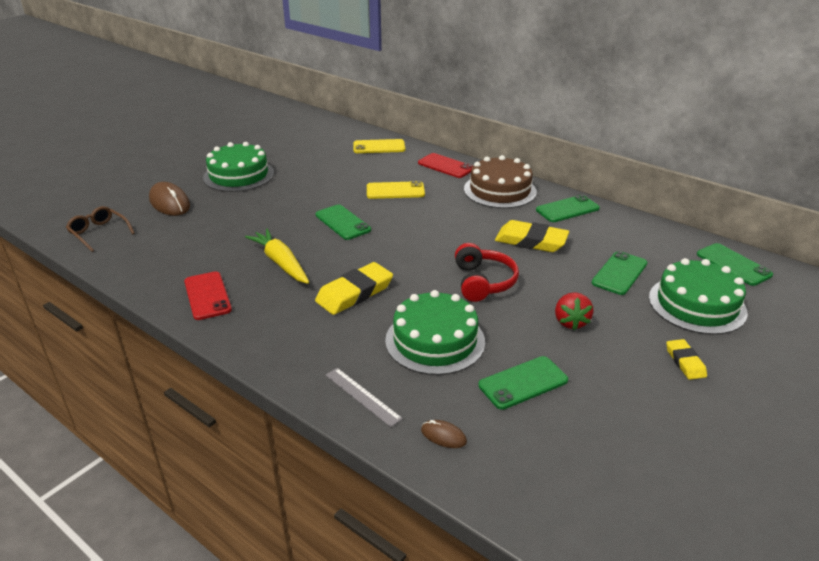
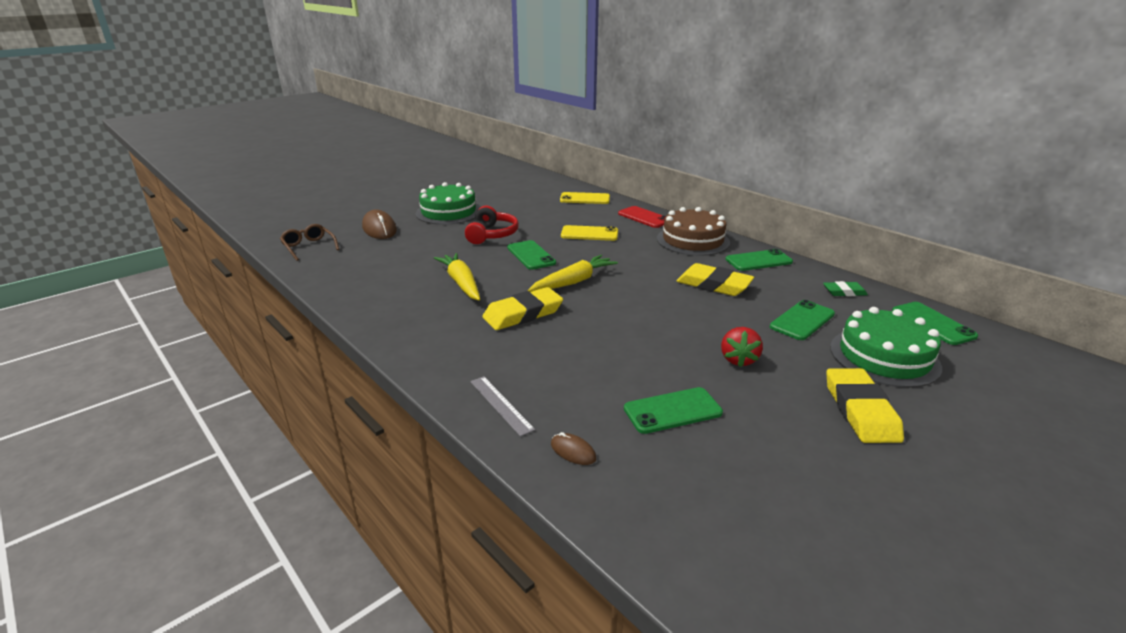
camera: 10 degrees right, 5 degrees down
(207, 296) = (384, 304): red phone -> none
(395, 250) = (573, 282): none -> yellow carrot
(435, 341) = (590, 362): green cake -> none
(483, 282) = (654, 316): red headphones -> red headphones (491, 235)
(651, 238) = (844, 292): none -> green eraser
(685, 362) = (860, 410): yellow eraser -> yellow eraser, size x1.78

